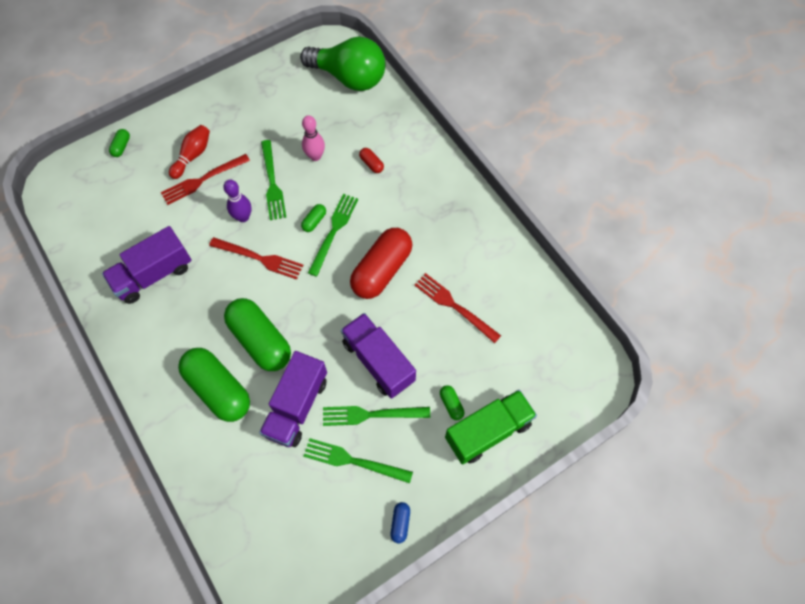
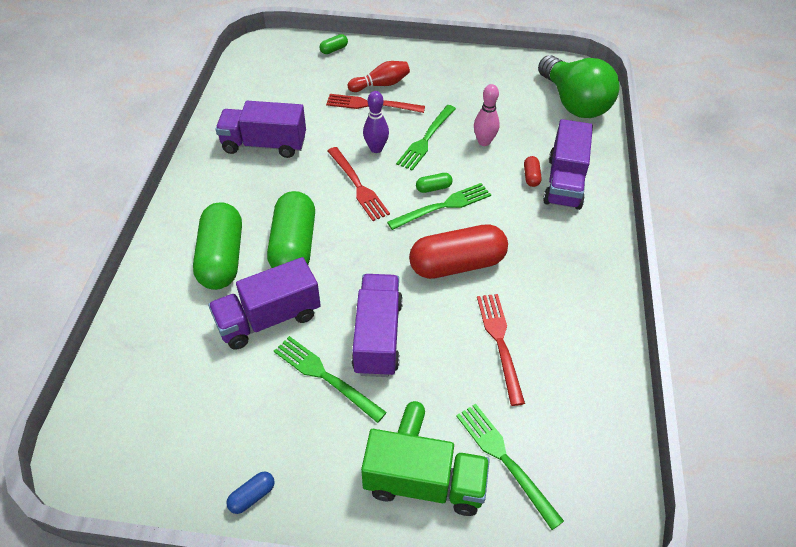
camera: 40 degrees right, 15 degrees down
(352, 461) = (267, 402): green fork -> green fork (504, 459)
(396, 153) = (564, 182): none -> purple truck

